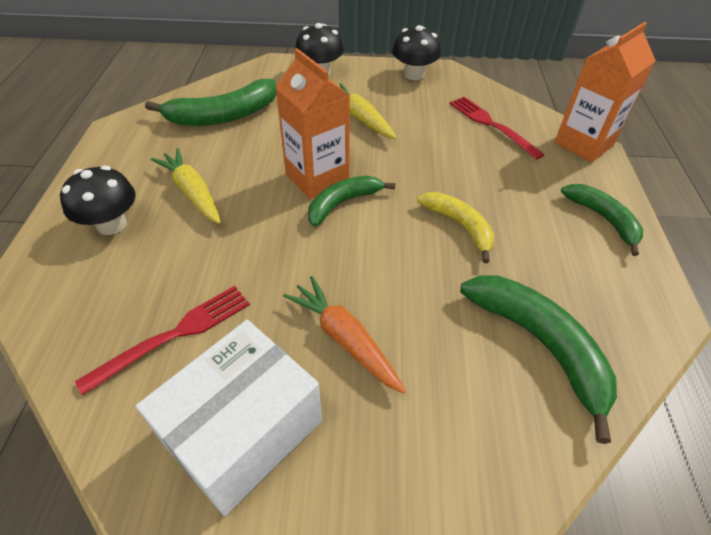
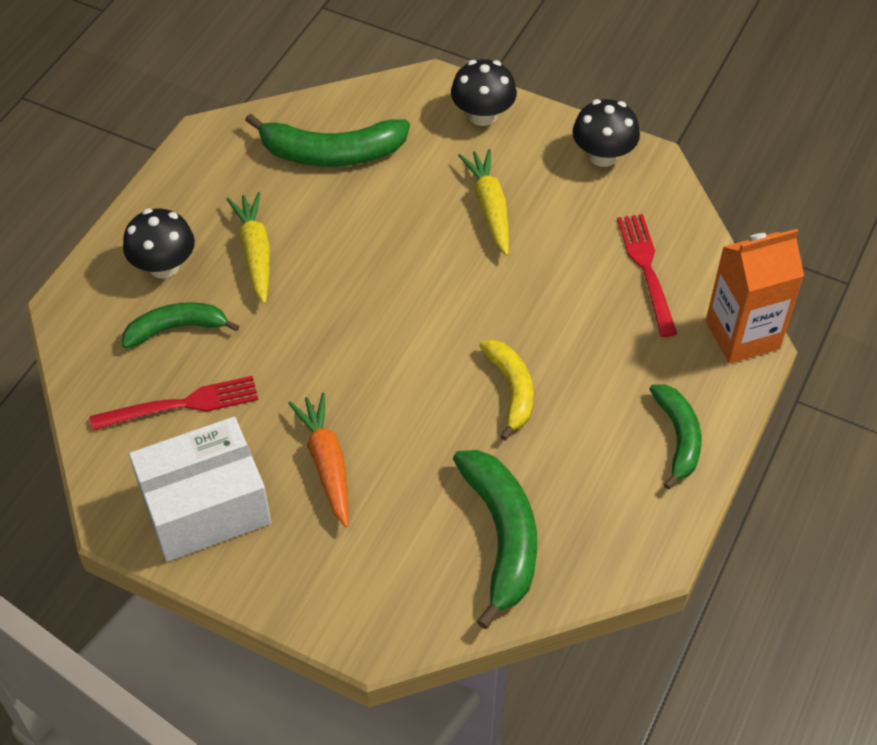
camera: 25 degrees right, 5 degrees up
(317, 178) = (393, 278): orange carton -> none
(343, 203) = (404, 319): green banana -> green banana (176, 328)

